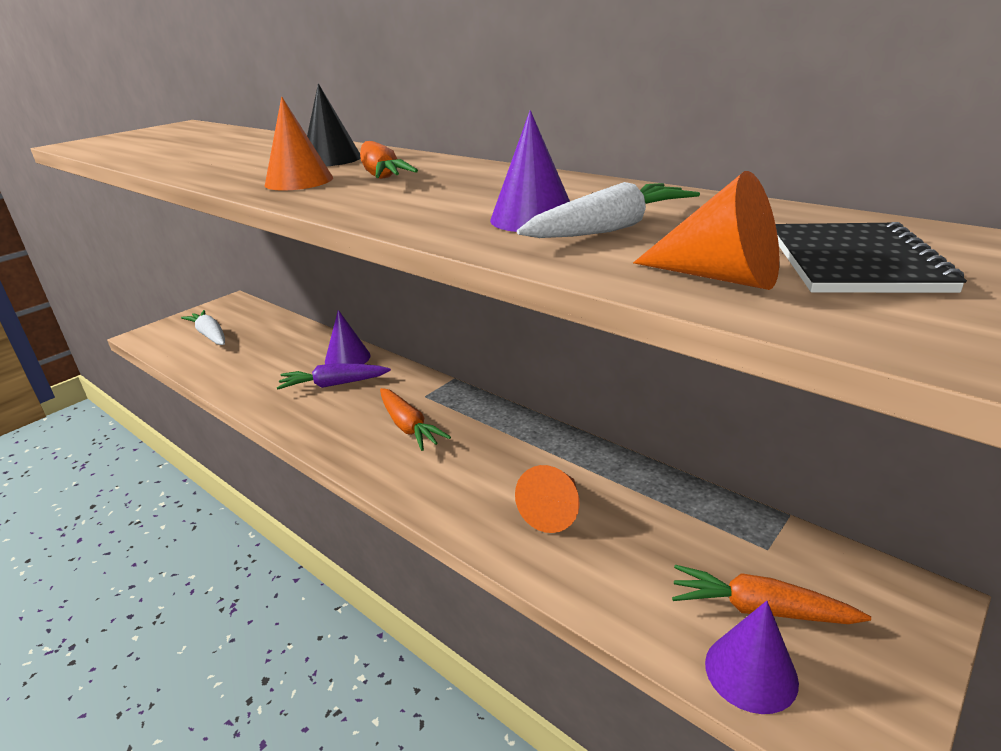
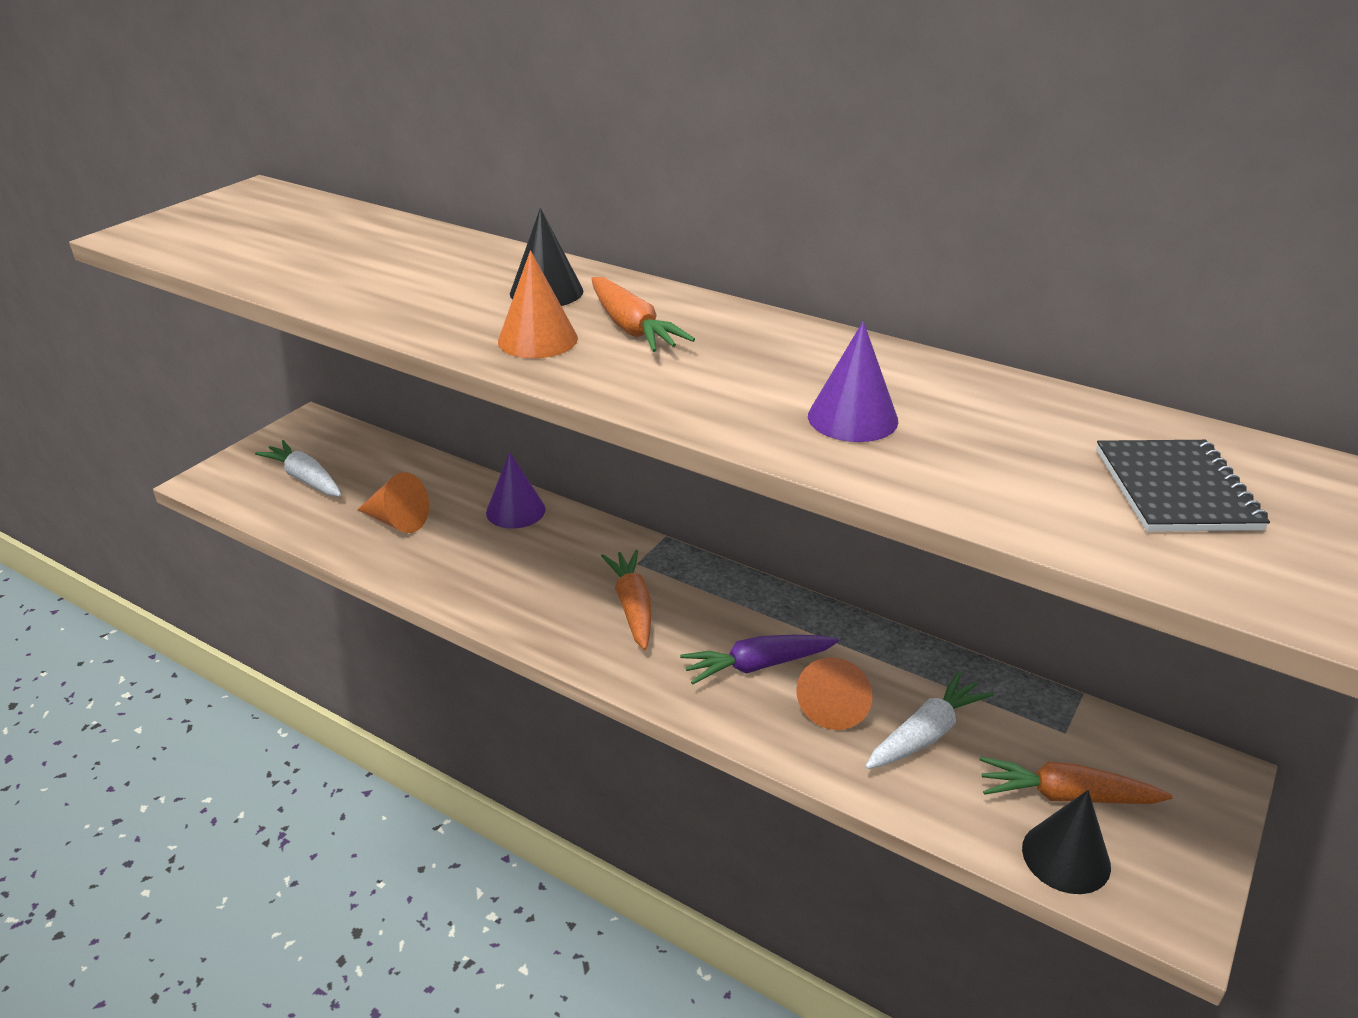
camera: 10 degrees left, 5 degrees up
(334, 384) = (513, 550): purple carrot -> purple carrot (757, 665)
(408, 426) = (632, 606): orange carrot -> orange carrot turned 150 degrees counterclockwise
(610, 229) = (939, 437): white carrot -> white carrot (926, 734)
(719, 277) = (1064, 510): orange cone -> orange cone (397, 521)
(751, 672) = (1066, 857): purple cone -> black cone

